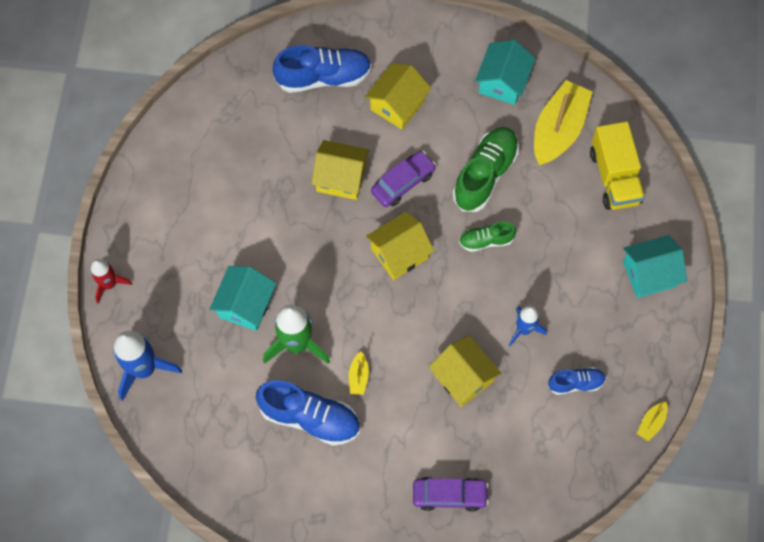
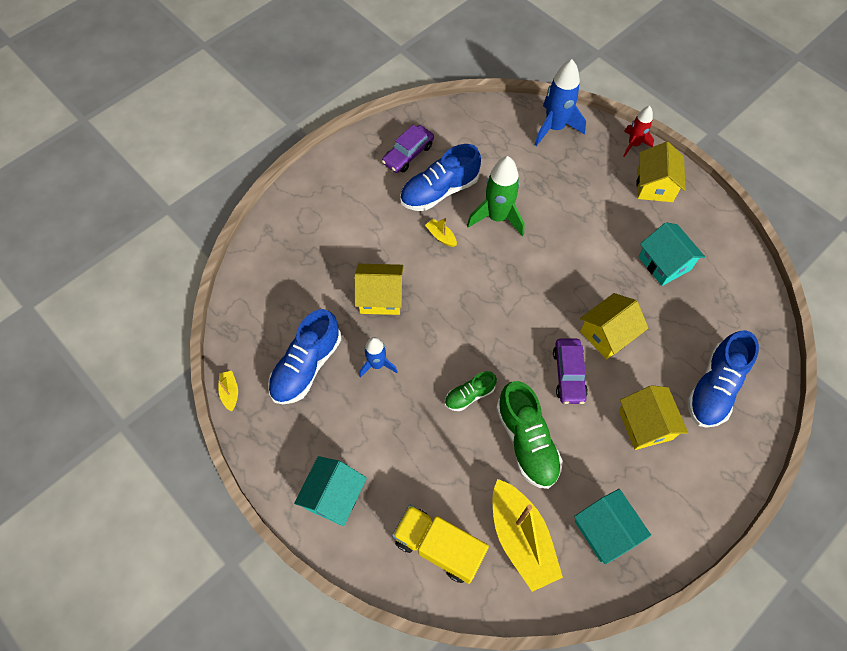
camera: 130 degrees right, 5 degrees down
(245, 305) = (552, 207): turquoise house -> turquoise house (664, 263)
(399, 253) = (510, 327): yellow house -> yellow house (654, 185)
(449, 495) = (314, 230): purple car -> purple car (408, 154)
(486, 241) = (469, 395): green shoe -> green shoe turned 150 degrees counterclockwise
(576, 383) = (306, 366): blue shoe -> blue shoe, size x1.81

